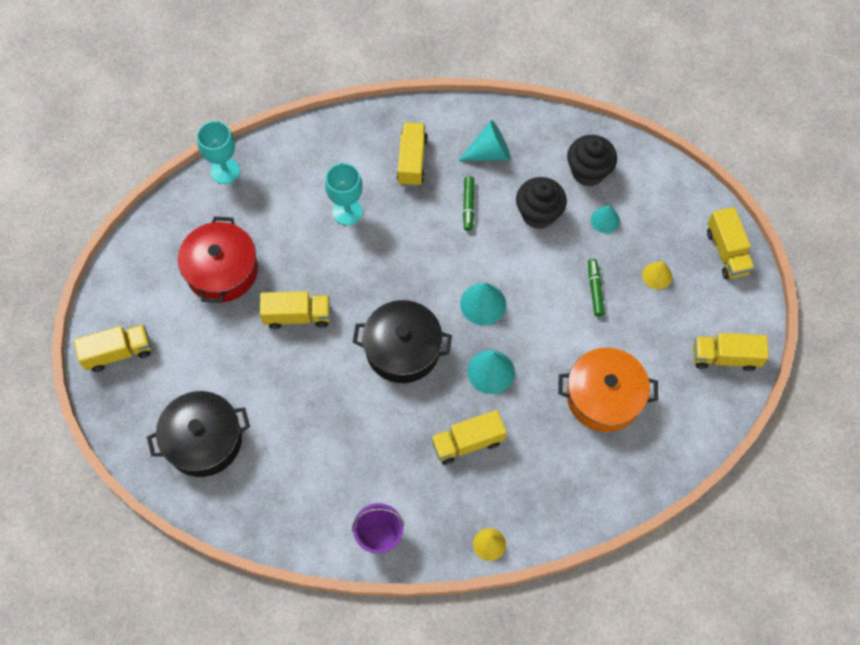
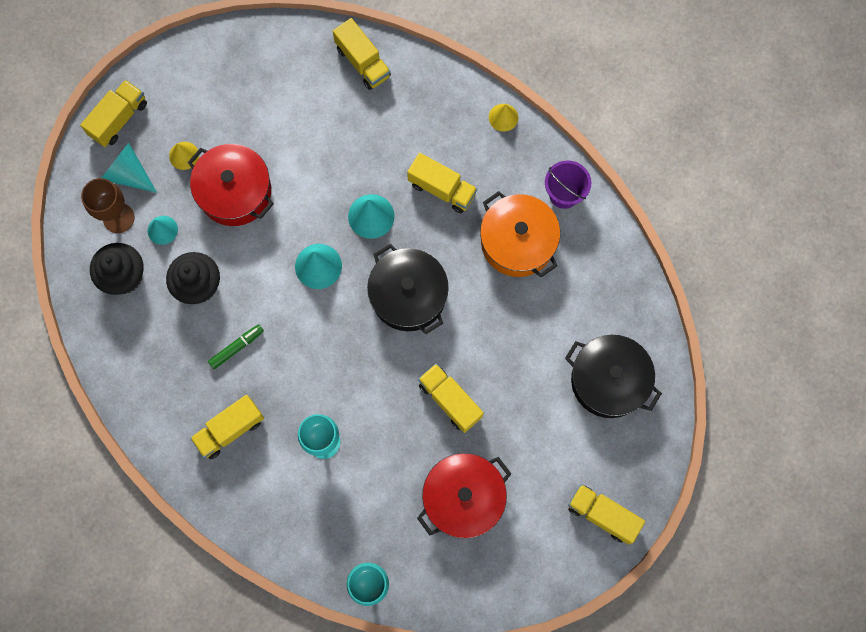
camera: 130 degrees left, 10 degrees up
(489, 153) = (169, 371): turquoise cone -> turquoise cone (128, 174)
(595, 290) = (235, 192): green marker -> red pot
(604, 397) = (323, 122): orange pot -> orange pot (517, 242)
(640, 198) = (118, 218): none -> brown goblet
(725, 357) = (217, 61): yellow truck -> yellow truck (363, 62)

